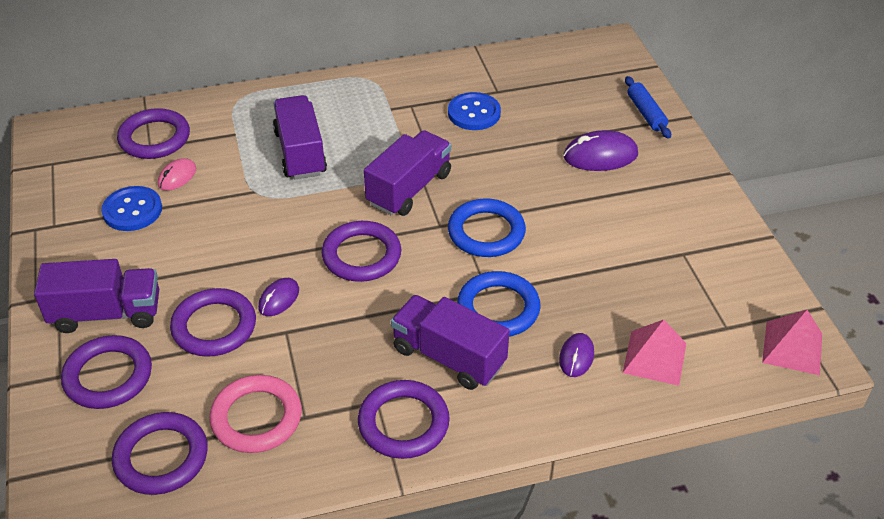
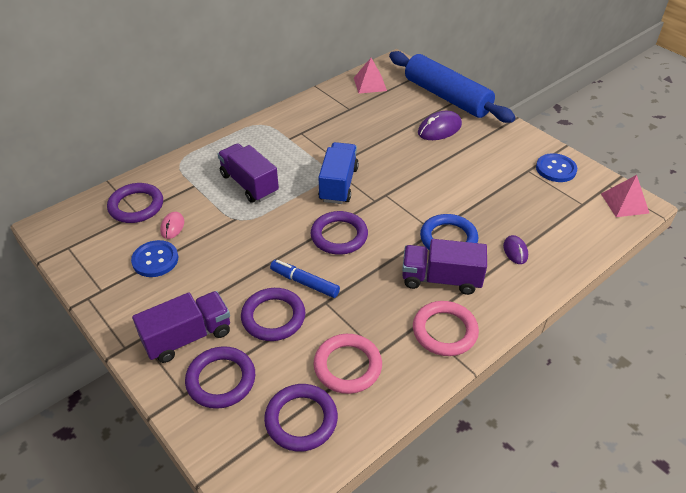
camera: 25 degrees left, 0 degrees up
(279, 299) = (305, 283): purple mouse -> blue marker
(403, 423) = (444, 331): purple ring -> pink ring
(409, 189) = (338, 184): purple truck -> blue truck
(474, 113) = (345, 126): blue button -> blue button (556, 169)
(486, 232) = (406, 195): blue ring -> none
(646, 113) = (447, 97): blue rolling pin -> blue rolling pin, size x2.42
(654, 357) = (558, 235): pink pyramid -> pink pyramid (370, 84)

